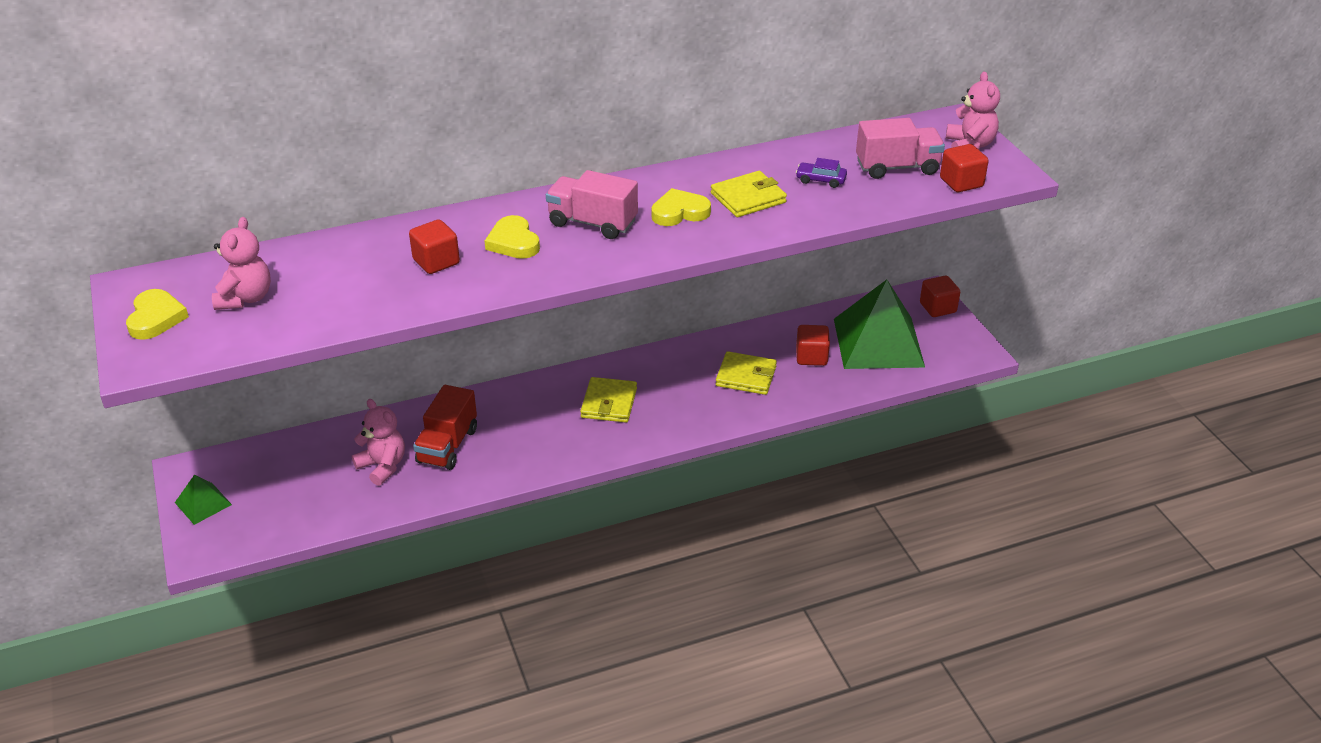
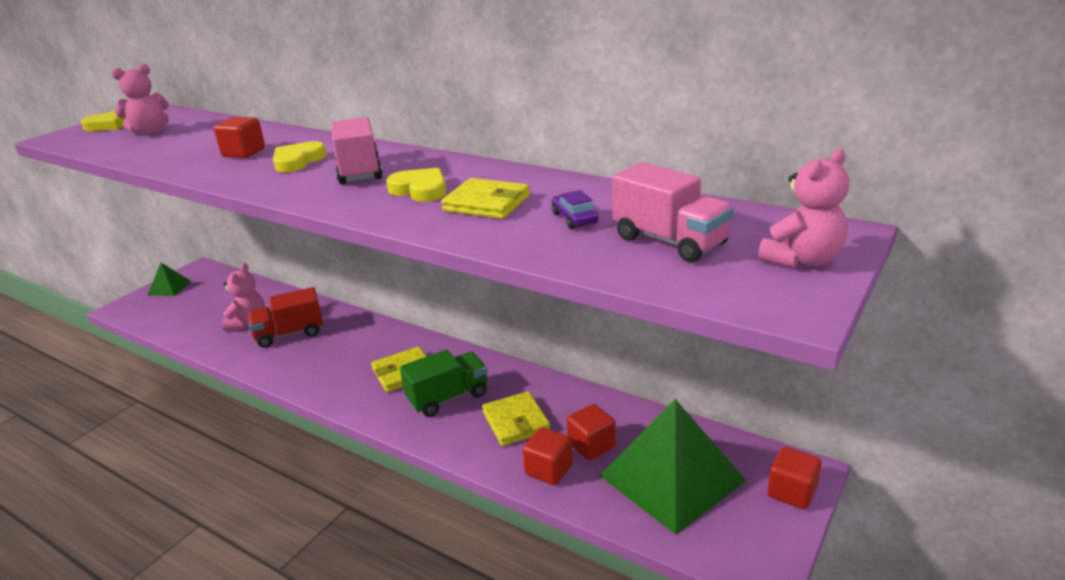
camera: 55 degrees right, 10 degrees down
(674, 395) = (448, 397): none -> green truck
(961, 183) = (706, 285): red cube -> red cube (549, 470)

